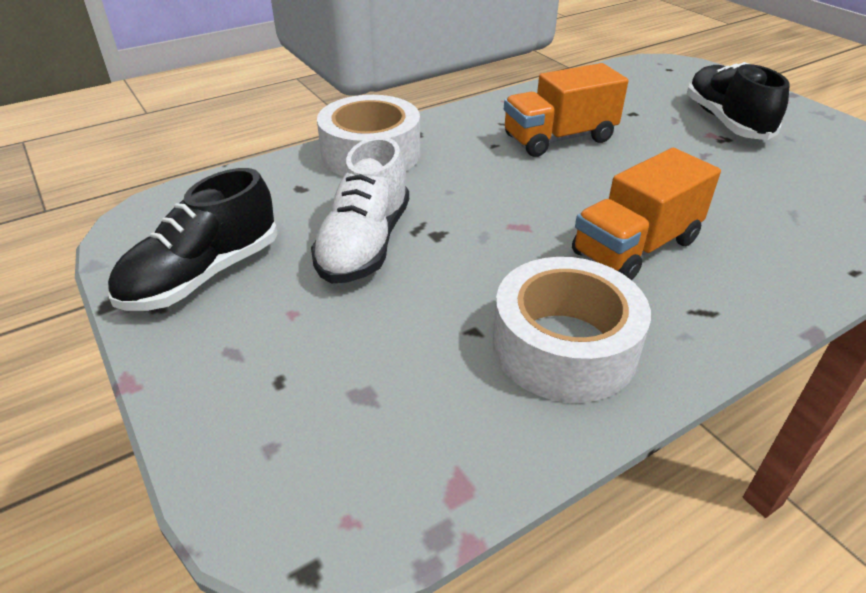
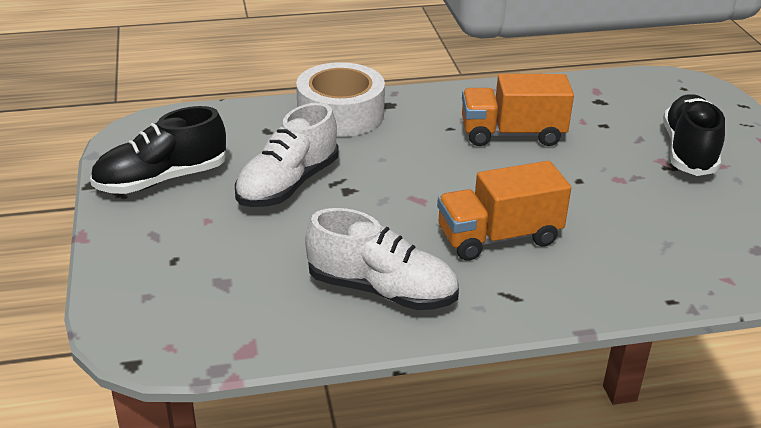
camera: 20 degrees right, 5 degrees down
(564, 346) = (381, 290): white tape -> white shoe

